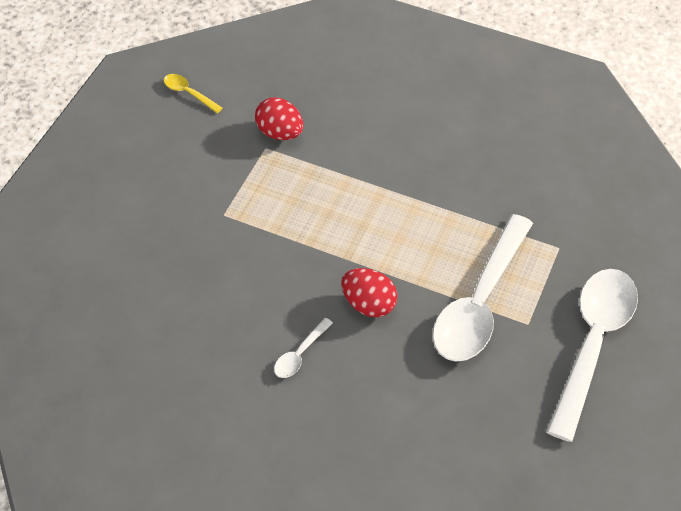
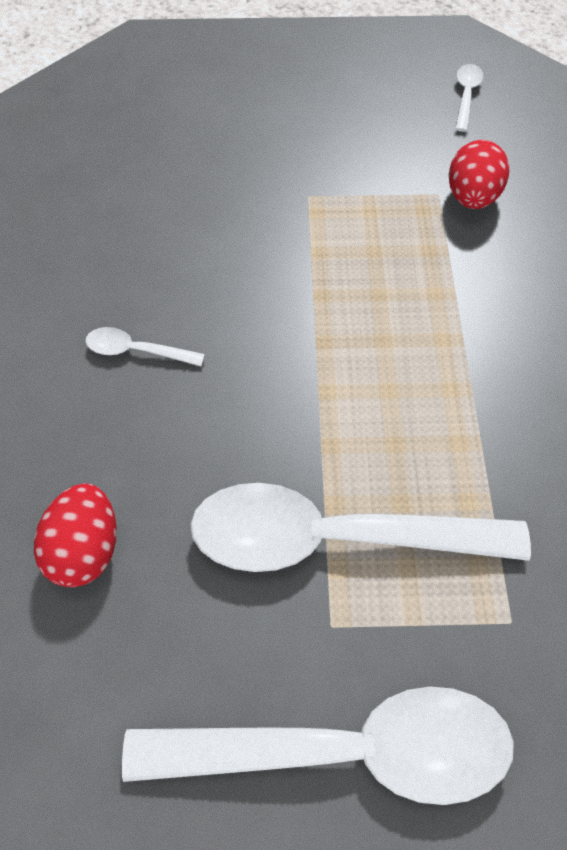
camera: 65 degrees right, 5 degrees up
(189, 93) = (466, 96): yellow spoon -> white spoon
(368, 304) = (254, 396): red egg -> red egg (85, 550)

